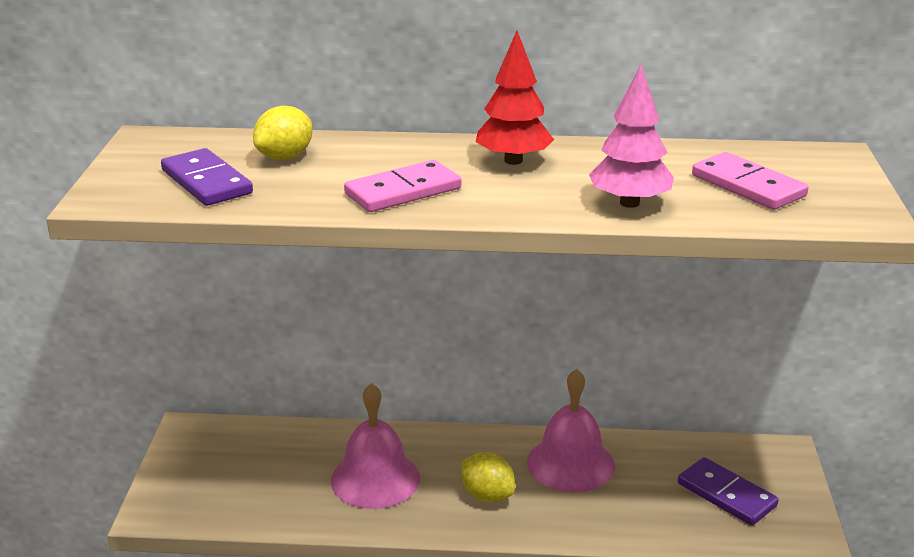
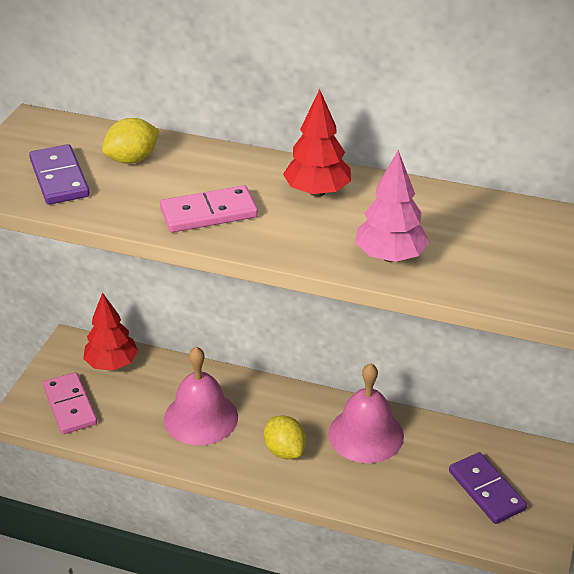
camera: 15 degrees right, 10 degrees up
(246, 442) = (112, 364): none -> red tree
(747, 186) = (505, 253): pink domino -> pink domino (70, 406)

